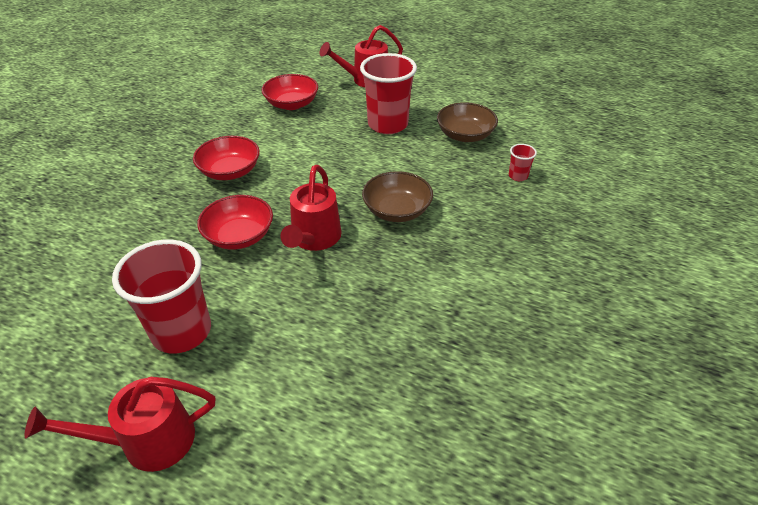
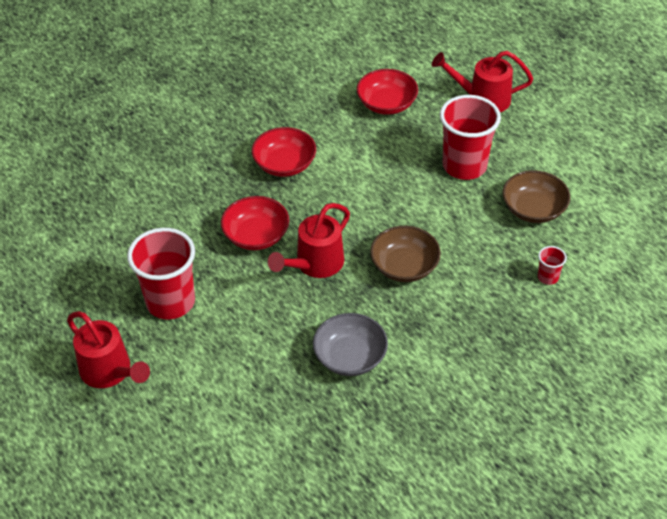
camera: 30 degrees right, 5 degrees up
(146, 441) = (110, 372): red watering can -> red watering can turned 150 degrees counterclockwise
(407, 305) = (350, 357): none -> grey bowl

